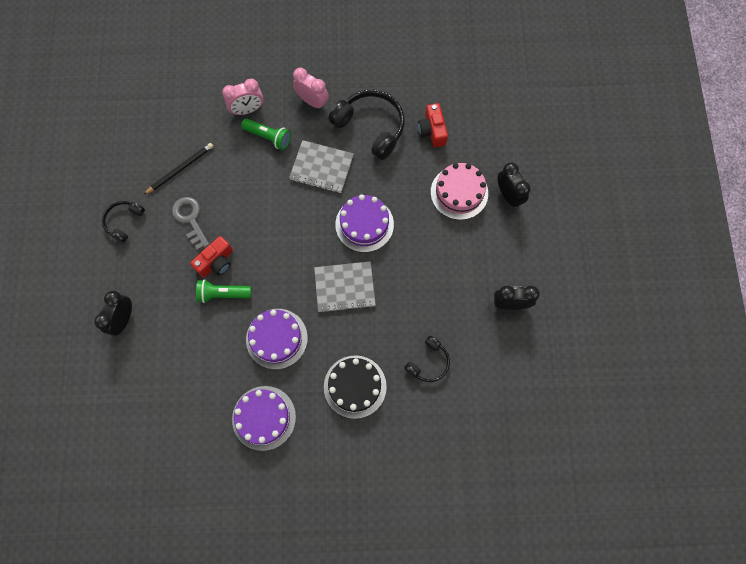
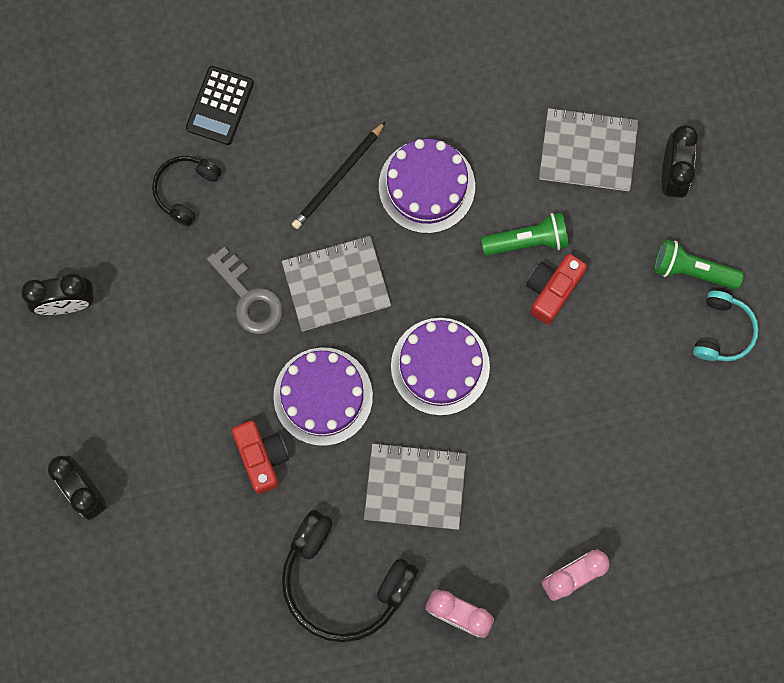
camera: 170 degrees right, 5 degrees up
(124, 222) = (723, 331): black headphones -> turquoise headphones
(171, 344) = (588, 151): none -> grey notebook
(180, 169) = (657, 441): black pencil -> black pencil (338, 178)
(190, 219) = (615, 355): grey key -> grey key (249, 298)
(264, 418) = (419, 69): purple cake -> purple cake (440, 366)
(268, 137) = (520, 529): green flashlight -> green flashlight (692, 270)
(355, 386) = (292, 136): black cake -> none
(398, 416) = (220, 105): none -> black calculator
(432, 131) = (232, 593): red camera -> red camera (262, 457)
(459, 192) = (170, 482): pink cake -> none

